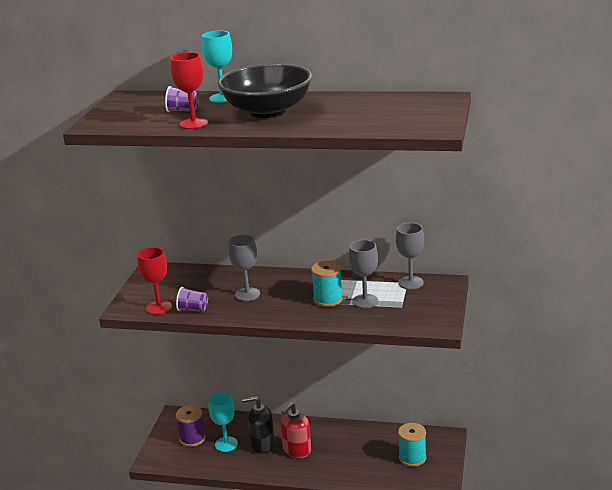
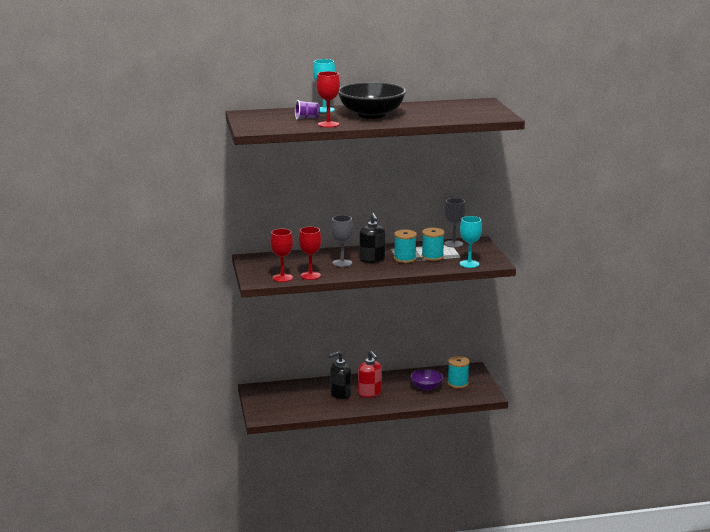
camera: 25 degrees left, 5 degrees down
(192, 438) = (281, 400): purple spool -> none
(193, 309) = (310, 275): purple cup -> red goblet
(226, 444) = (311, 398): turquoise goblet -> turquoise goblet (469, 264)
(287, 294) = (372, 259): none -> black soap dispenser
(297, 450) = (369, 393): red soap dispenser -> red soap dispenser turned 45 degrees counterclockwise
(365, 301) = (432, 257): grey goblet -> turquoise spool
(369, 455) = (426, 387): none -> purple bowl

